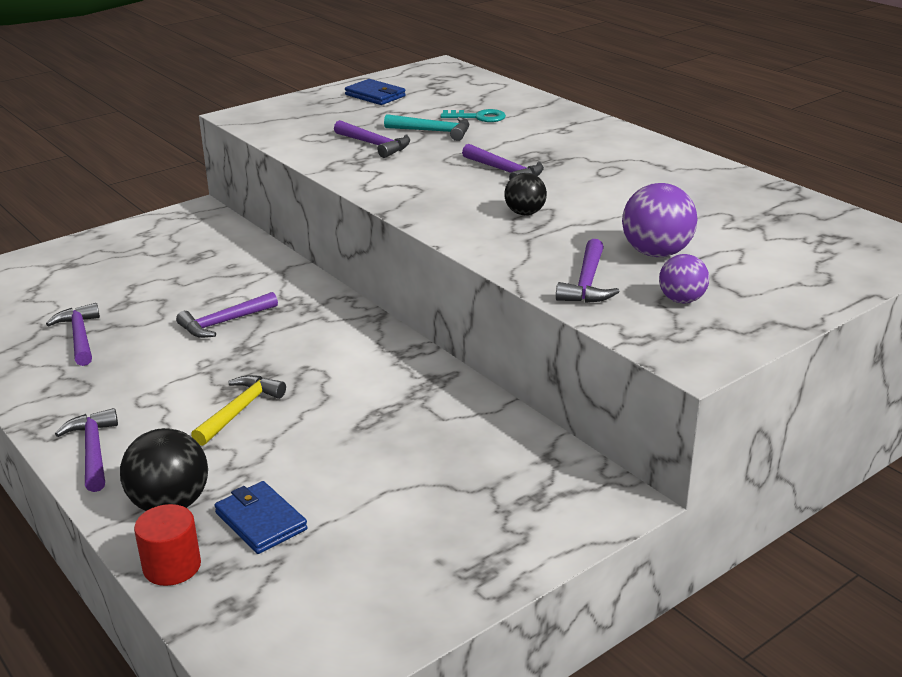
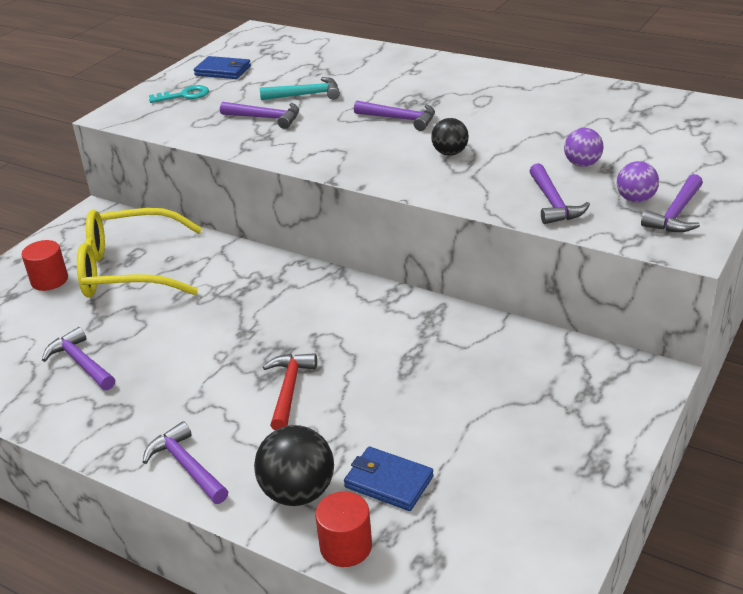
camera: 20 degrees left, 5 degrees up
(112, 259) = (49, 280): none -> red cylinder
(187, 267) = (129, 269): none -> yellow glasses
(224, 323) = (208, 313): purple hammer -> purple hammer (676, 214)
(240, 410) = (289, 389): yellow hammer -> red hammer
(478, 117) = (332, 74): turquoise key -> turquoise key (184, 95)
(656, 253) = (582, 164): purple ball -> purple ball, size x0.62

